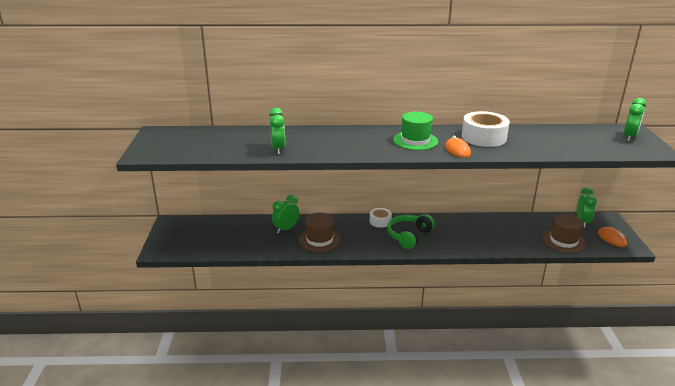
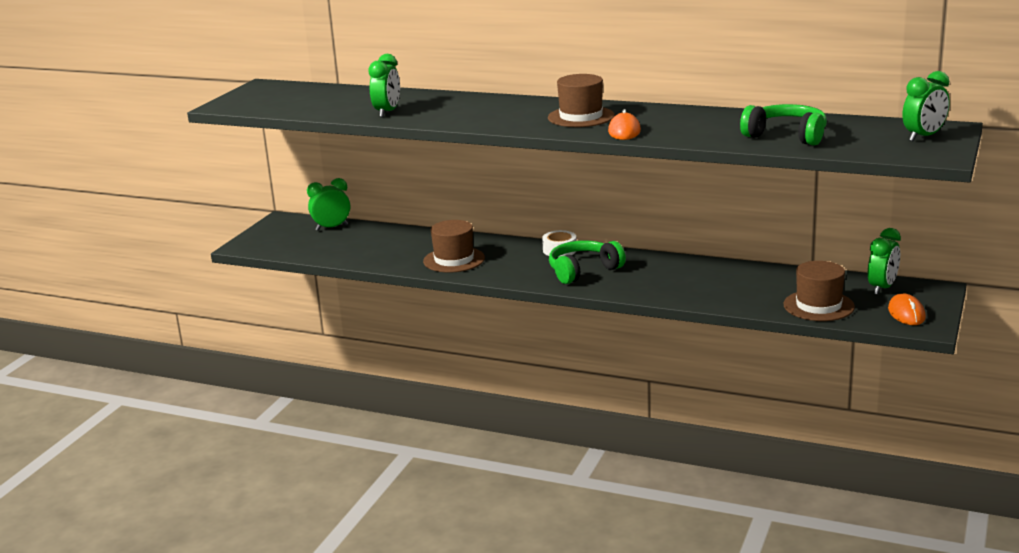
camera: 25 degrees right, 5 degrees down
(286, 229) = (421, 243): green clock -> green clock (331, 227)
(415, 140) = (581, 117): green hat -> brown hat
(484, 137) = (687, 120): white tape -> none
(556, 144) = (786, 136): none -> green headphones

